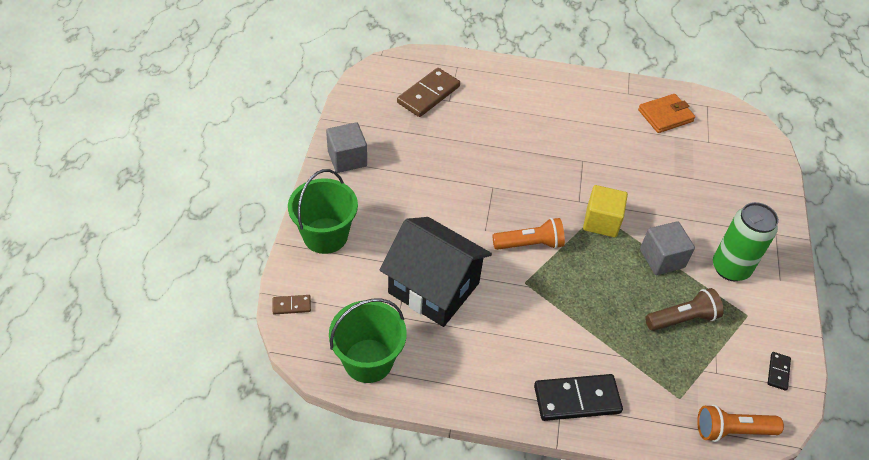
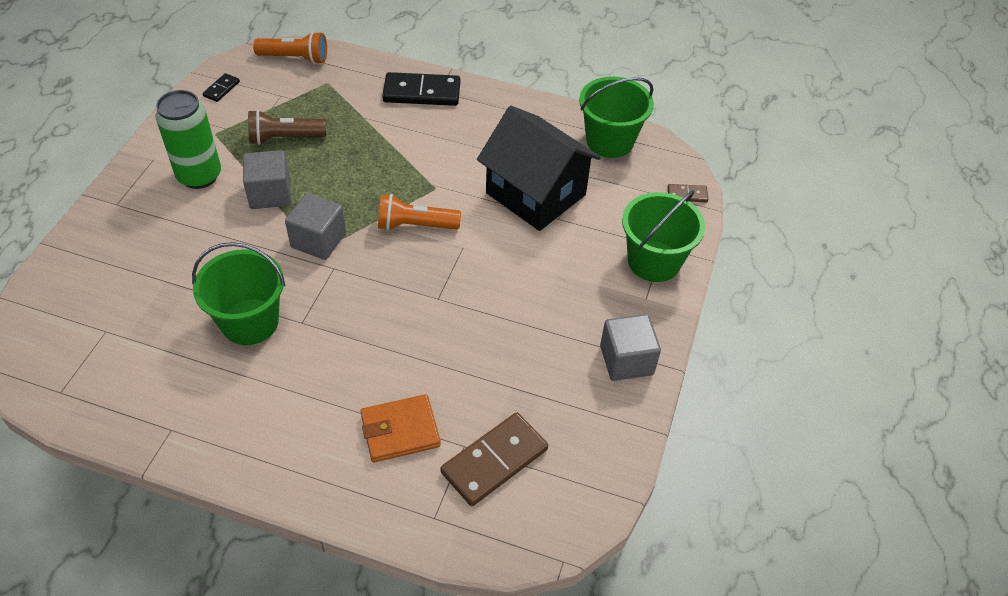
camera: 170 degrees left, 0 degrees up
(601, 222) = (318, 240): yellow cube -> grey cube
(618, 157) = (250, 322): none -> green bucket
(665, 115) = (138, 381): orange wallet -> orange wallet (400, 431)

